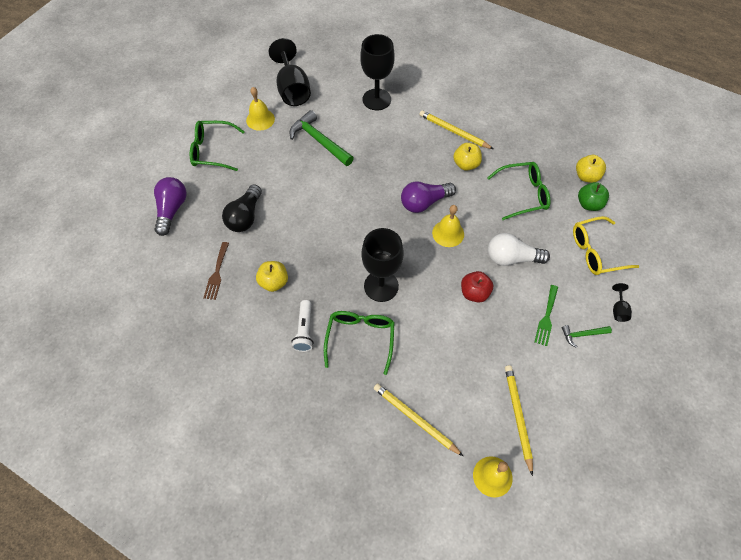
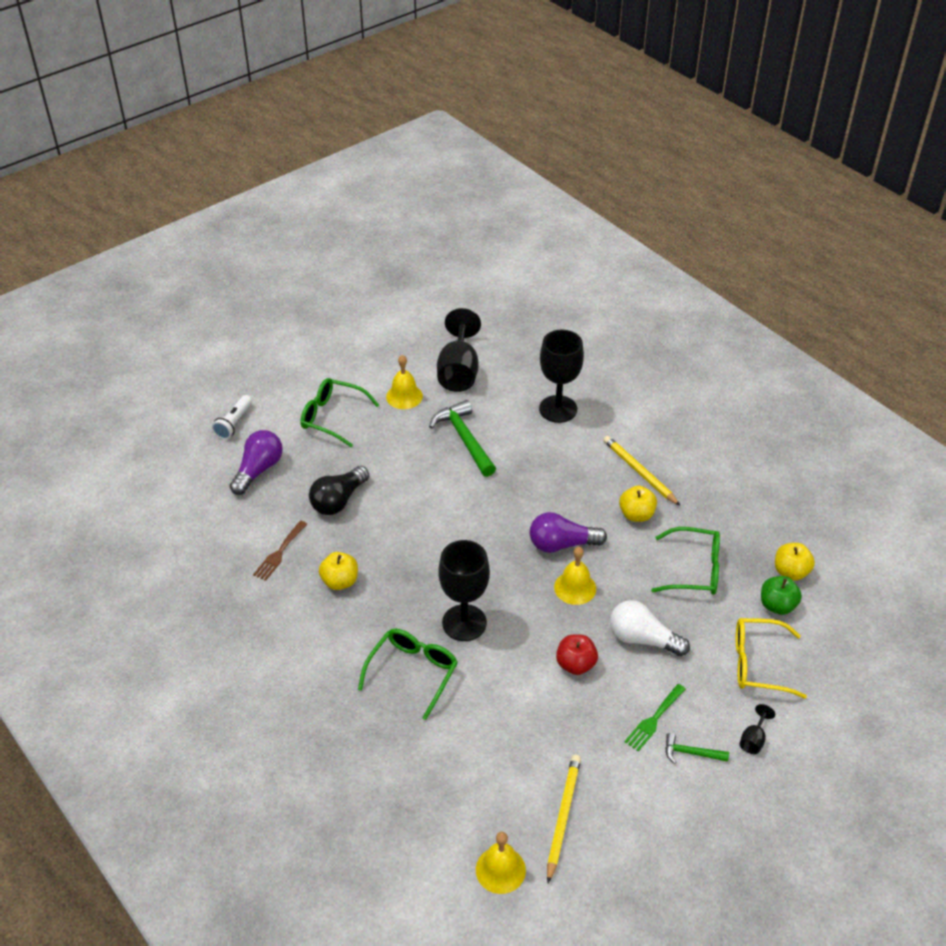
camera: 20 degrees right, 15 degrees down
(304, 330) = (352, 643): white flashlight -> white flashlight (234, 423)
(415, 419) = (438, 779): yellow pencil -> none

